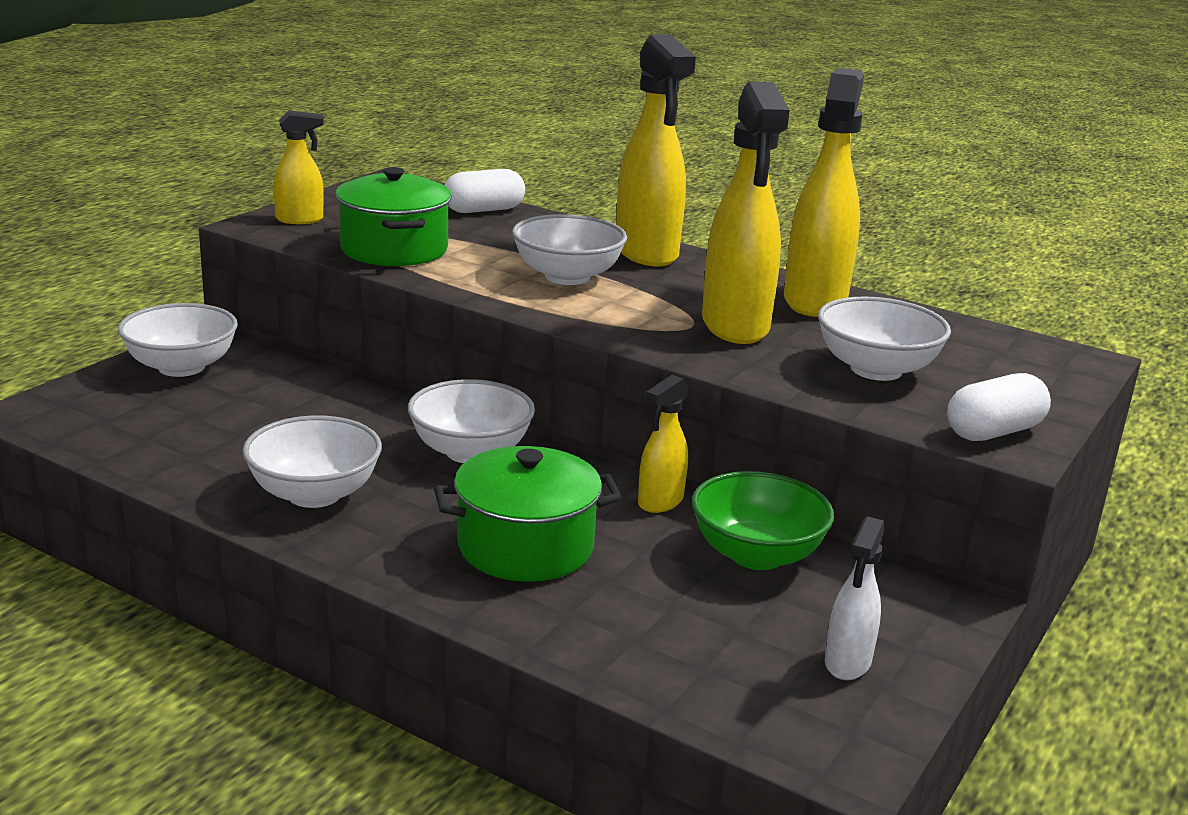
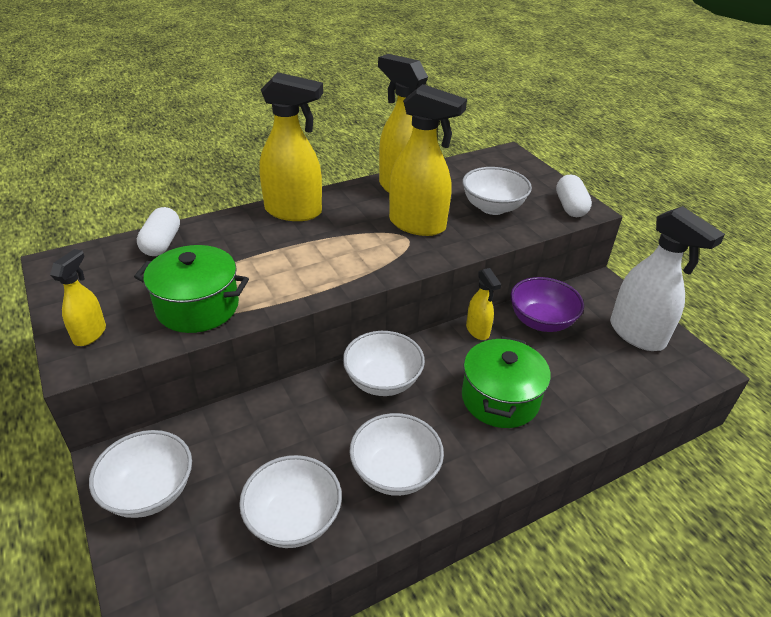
camera: 60 degrees left, 15 degrees up
(567, 276) = (306, 253): white bowl -> white bowl (293, 519)
(756, 554) = (541, 321): green bowl -> purple bowl
(847, 663) = (637, 334): white spray bottle -> white spray bottle, size x1.91

